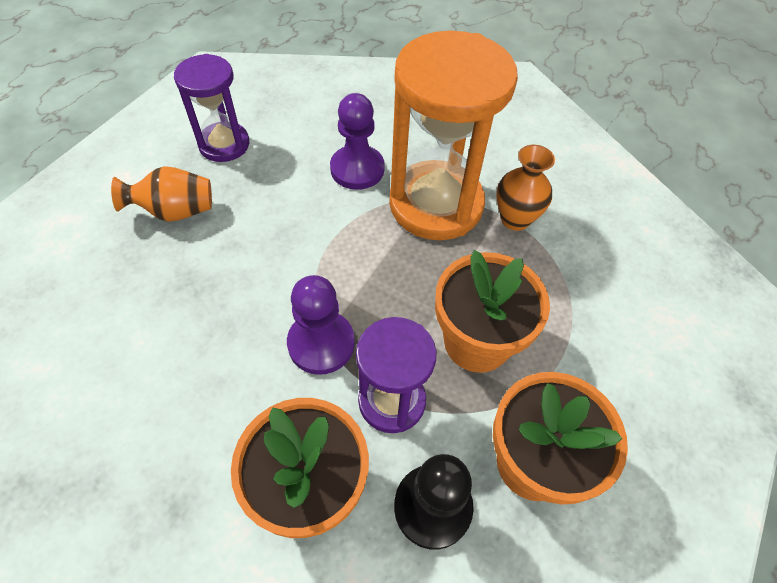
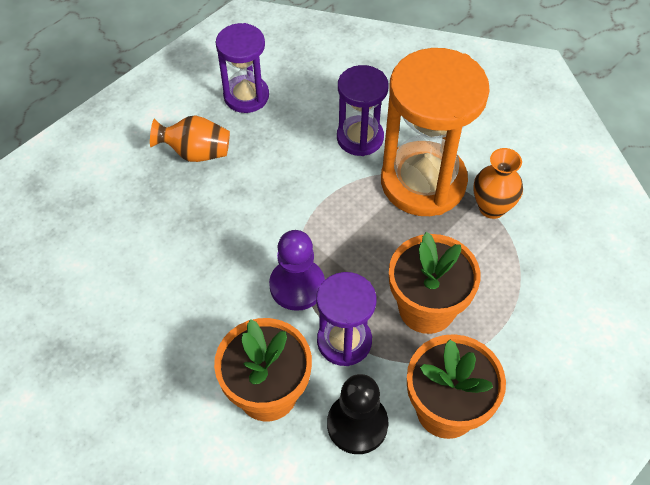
camera: 15 degrees right, 0 degrees up
(357, 169) = (360, 138): purple pawn -> purple hourglass

